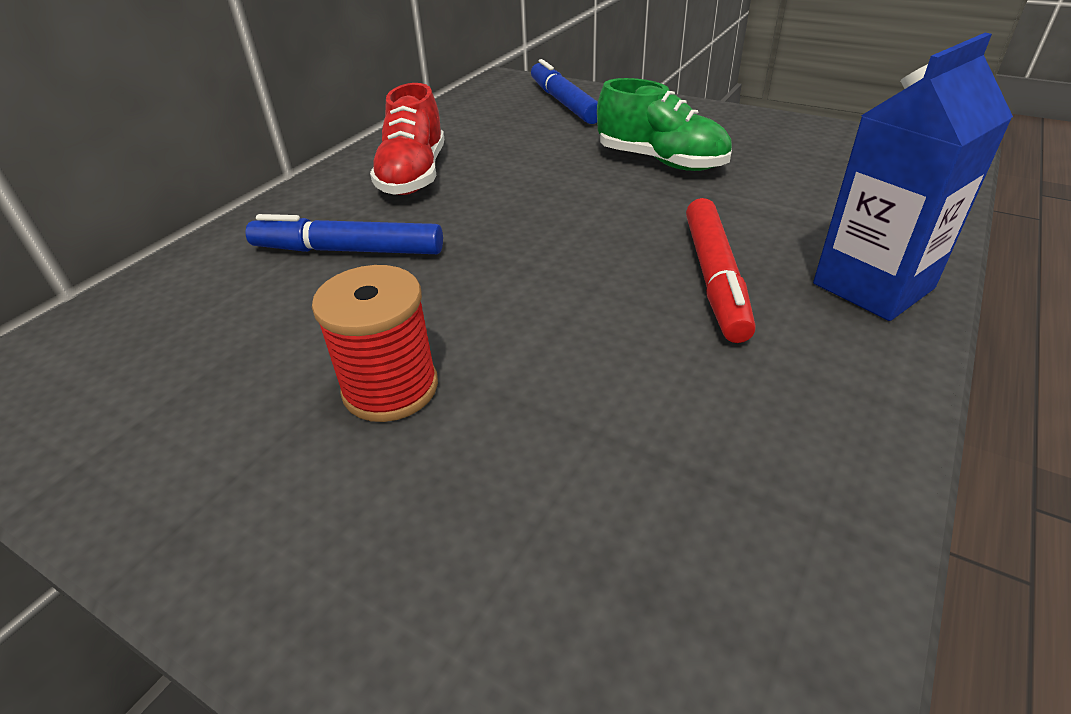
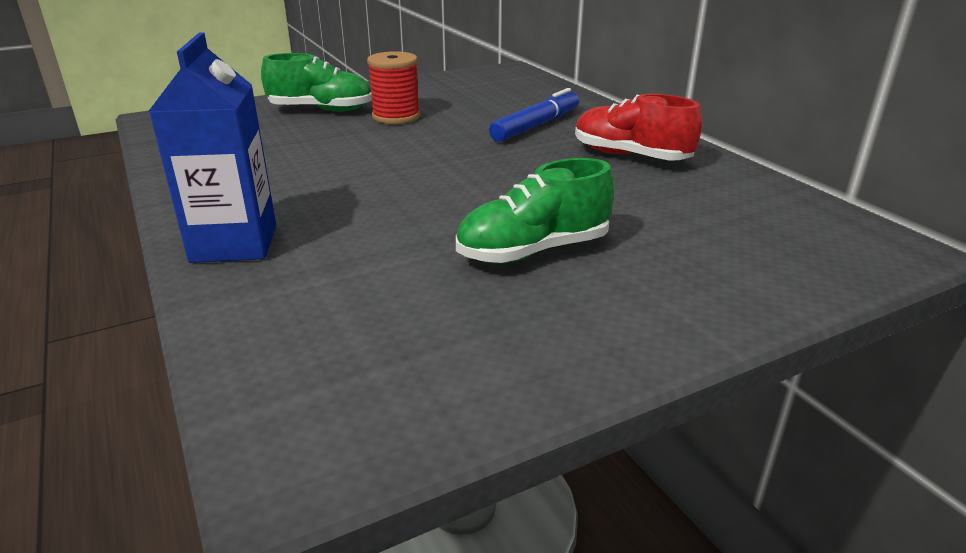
camera: 120 degrees right, 10 degrees down
(416, 519) = (321, 110): none -> green shoe
(564, 102) = (769, 259): blue marker -> none
(714, 278) = (339, 200): red marker -> none

